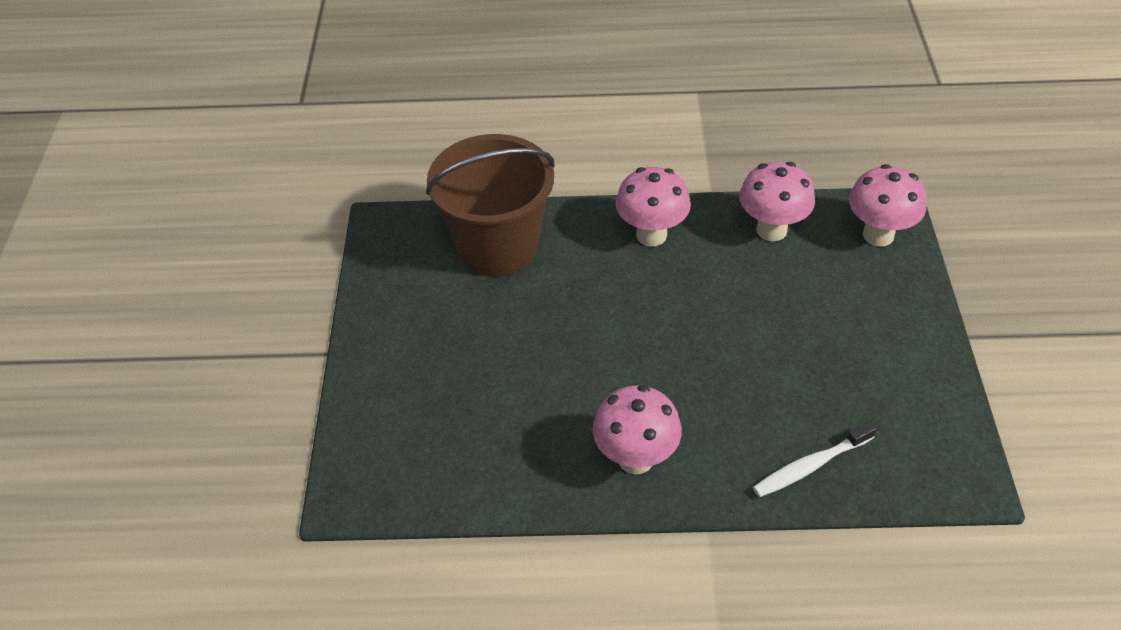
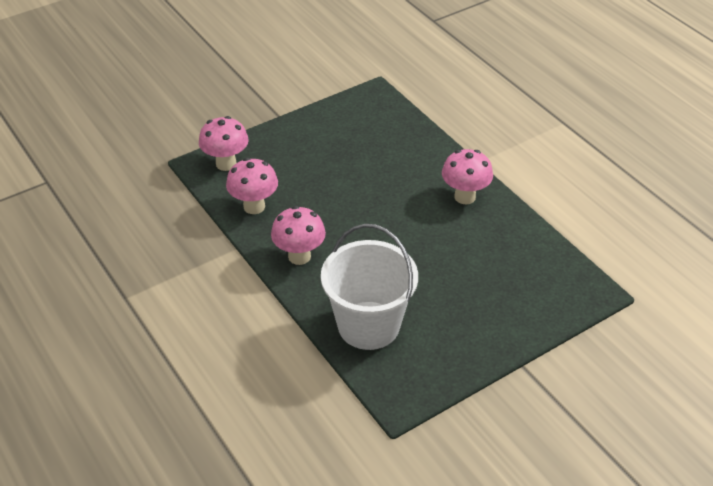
camera: 125 degrees left, 5 degrees down
(498, 246) = (368, 325): brown bucket -> white bucket
(810, 466) = (412, 140): white toothbrush -> none

